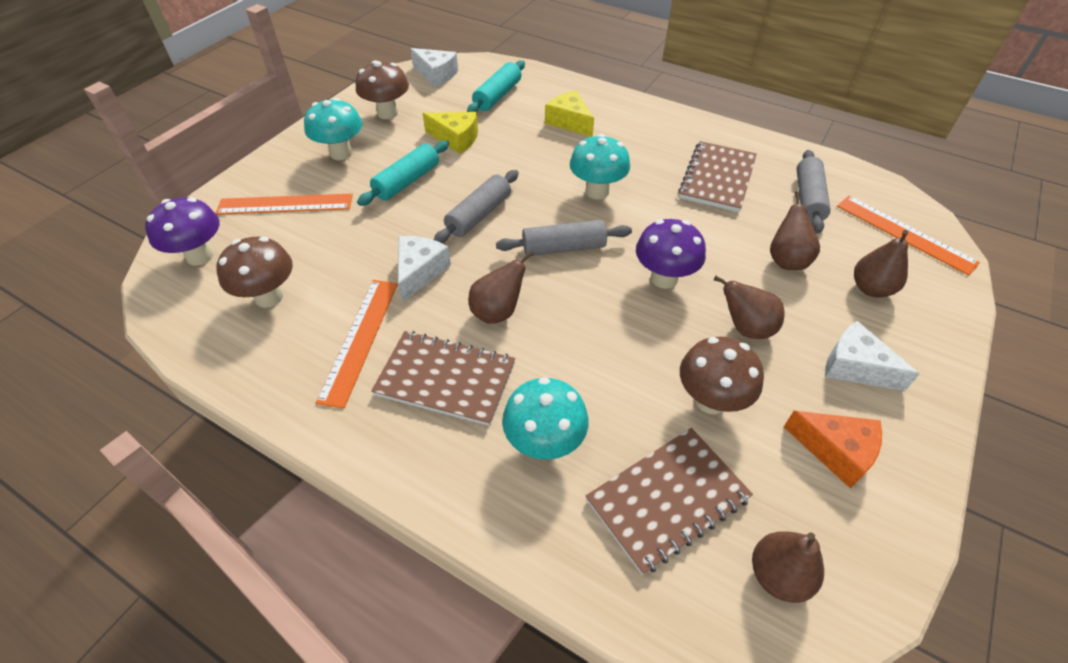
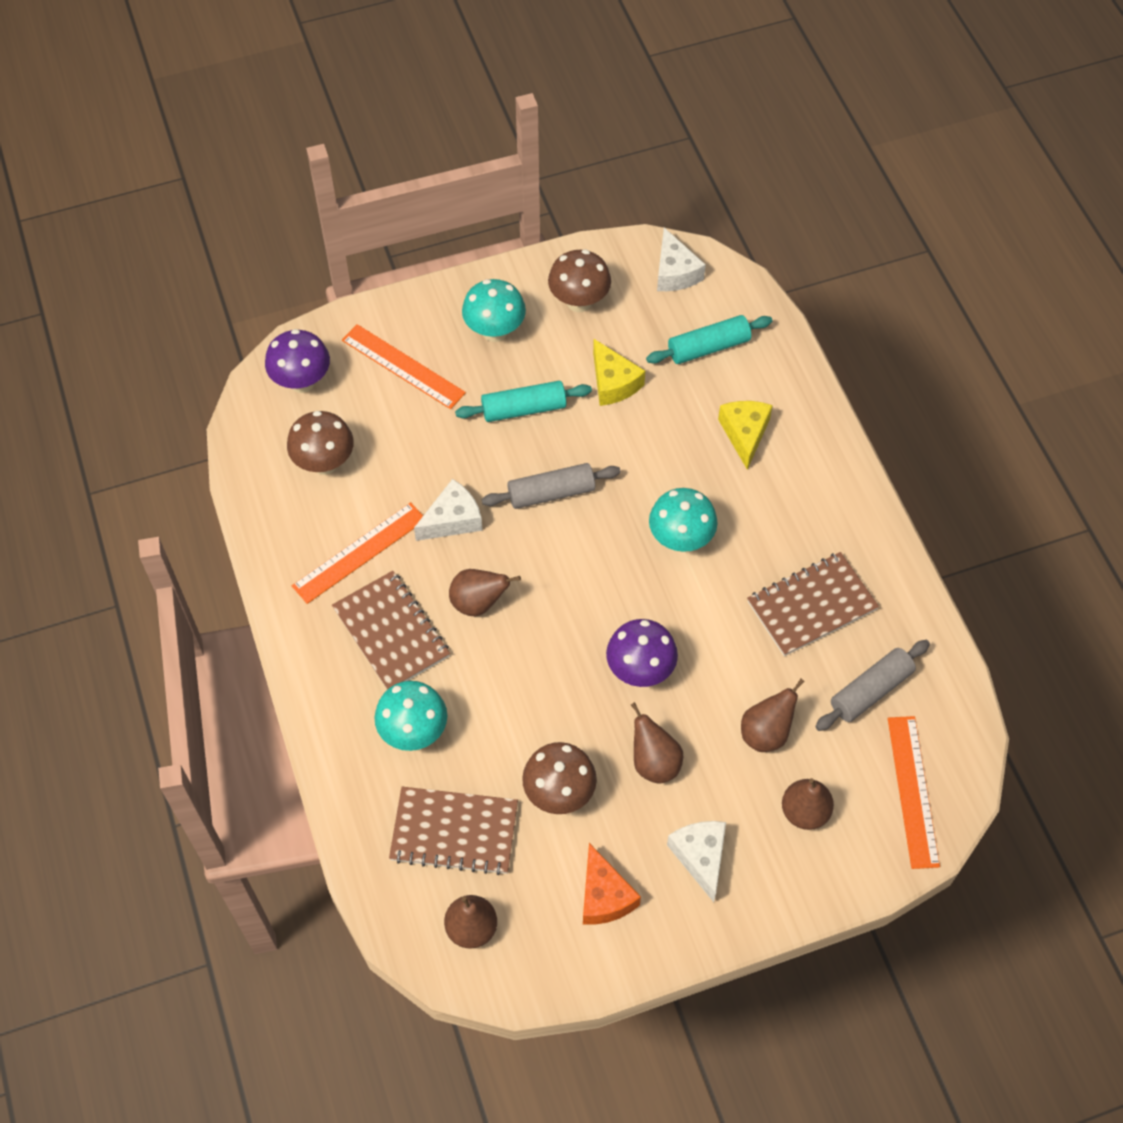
camera: 40 degrees right, 10 degrees up
(563, 248) = (589, 580): grey rolling pin -> none

